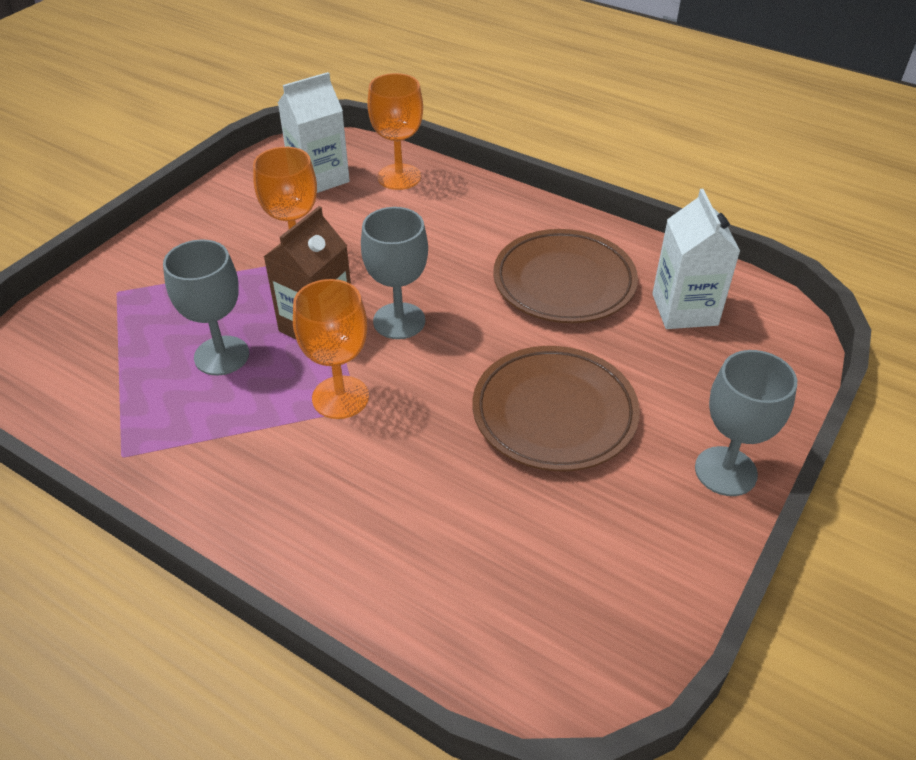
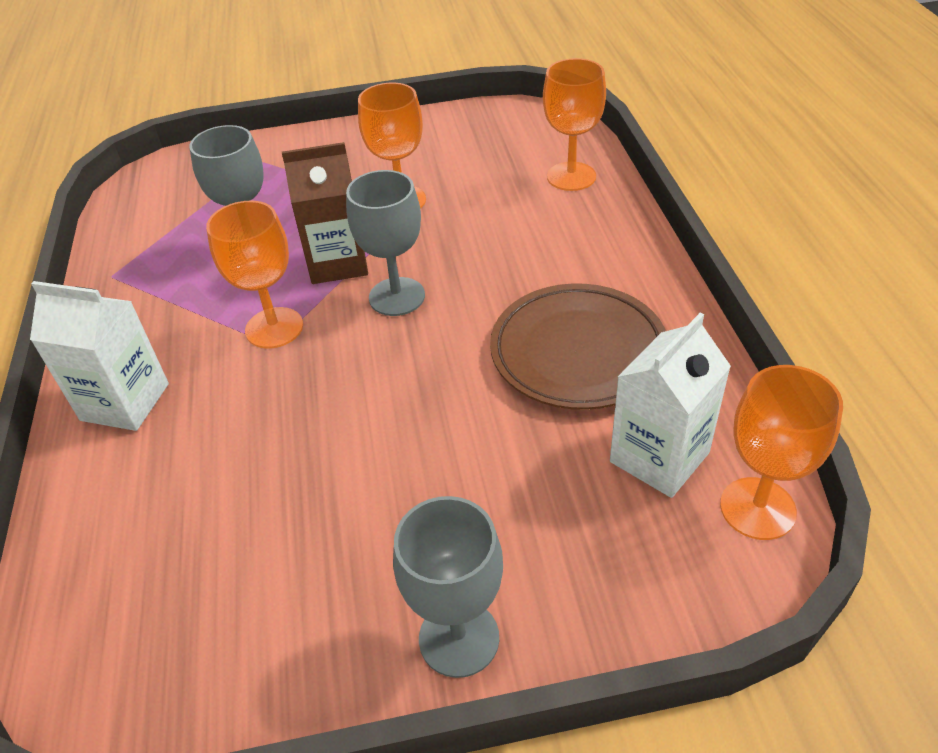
camera: 50 degrees right, 0 degrees up
(319, 178) = (506, 145): white carton -> white carton (125, 402)
(554, 413) = (396, 459): brown plate -> none
(759, 302) = (757, 508): none -> orange goblet

